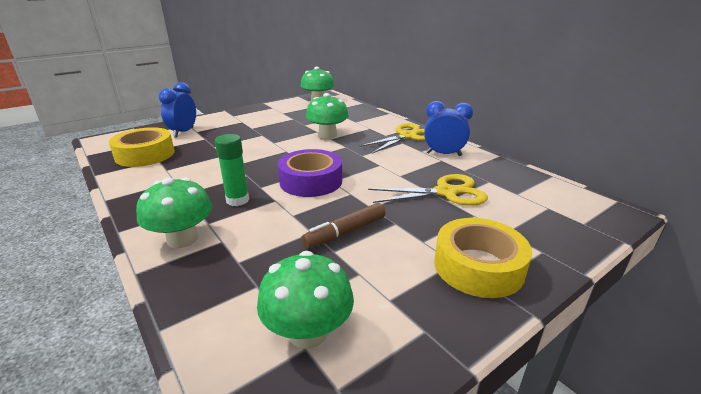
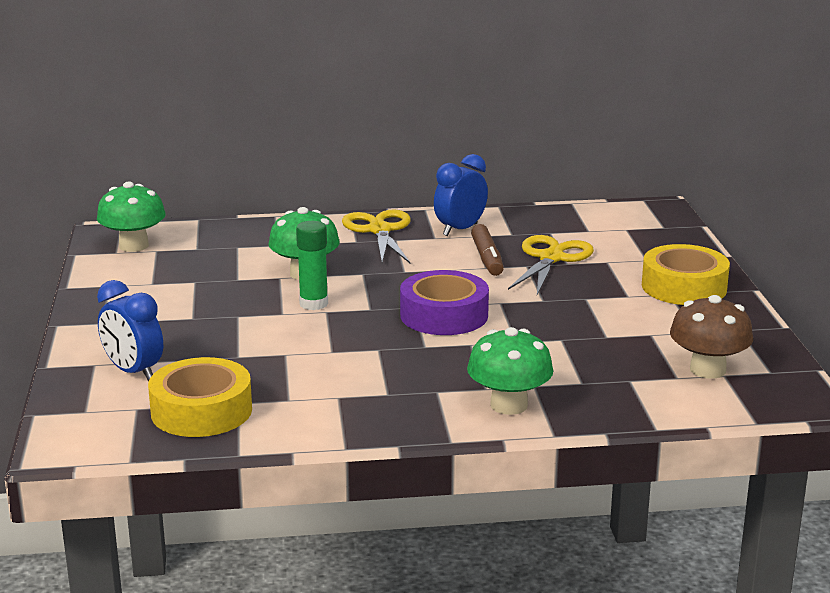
camera: 60 degrees left, 5 degrees down
(237, 200) = (447, 364): green glue stick -> green glue stick (313, 304)
(308, 332) = (707, 370): green mushroom -> brown mushroom
(345, 232) = (579, 324): brown marker -> brown marker (487, 258)

